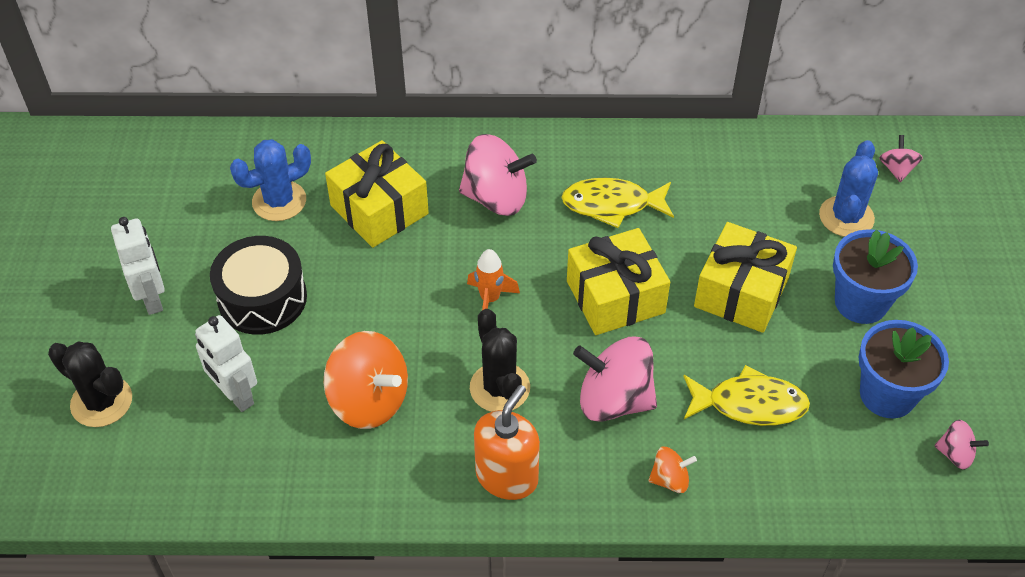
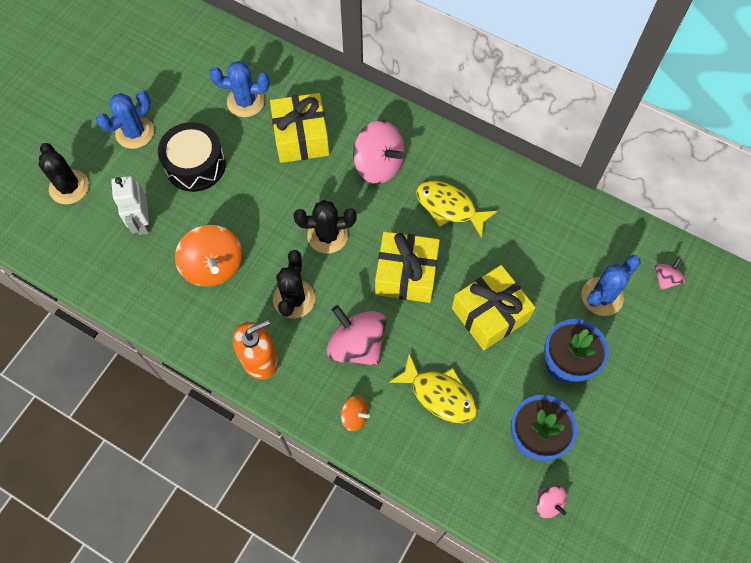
camera: 30 degrees right, 15 degrees up
(152, 298) = (135, 132): white robot -> blue cactus
(490, 299) = (327, 235): orange rocket -> black cactus

